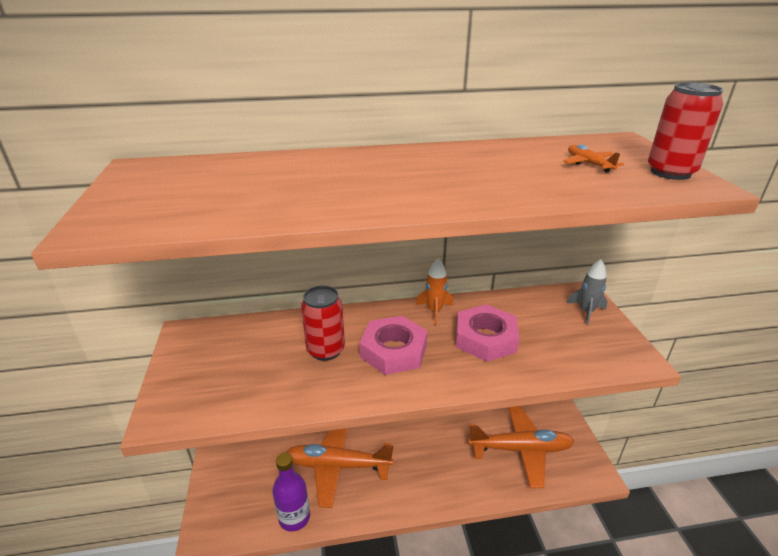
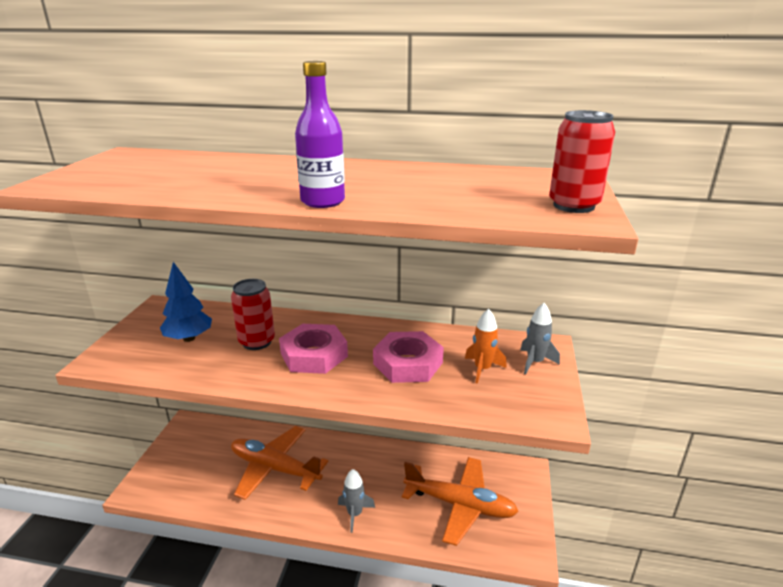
camera: 20 degrees right, 5 degrees down
(249, 363) = (189, 338): none -> blue tree
(294, 517) = (213, 499): purple bottle -> purple bottle (323, 201)
(434, 311) = (379, 331): orange rocket -> orange rocket (482, 369)
(438, 487) = (355, 514): none -> grey rocket
(588, 164) = (498, 190): orange plane -> none

